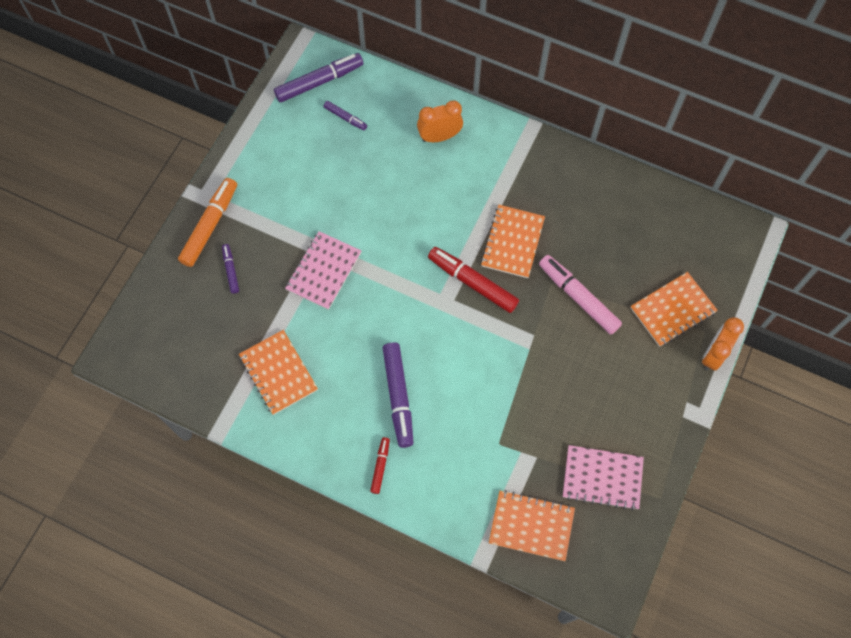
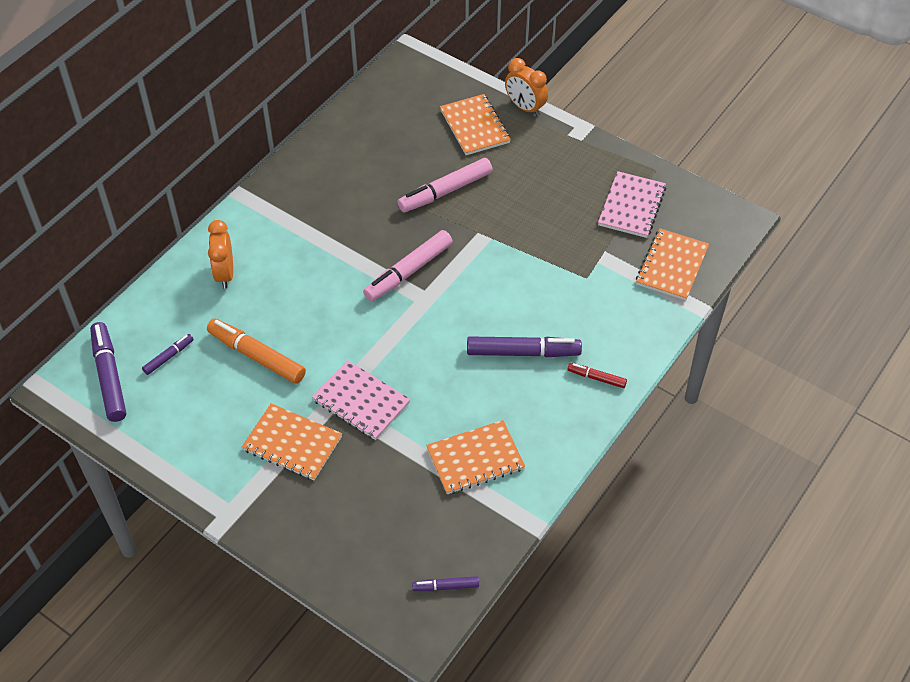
camera: 80 degrees left, 15 degrees down
(210, 226) = (270, 511): orange marker -> orange marker (257, 356)
(231, 270) = (336, 494): purple marker -> purple marker (446, 586)
(472, 283) = (409, 271): red marker -> pink marker
(512, 242) = (371, 232): orange notebook -> orange notebook (292, 443)

